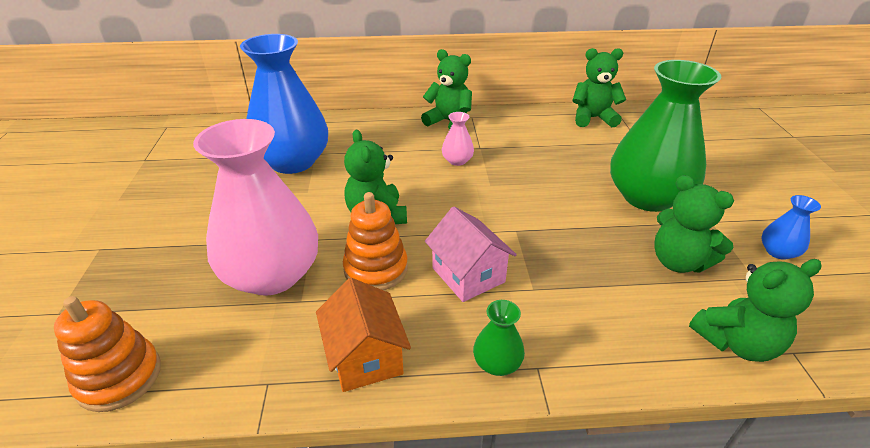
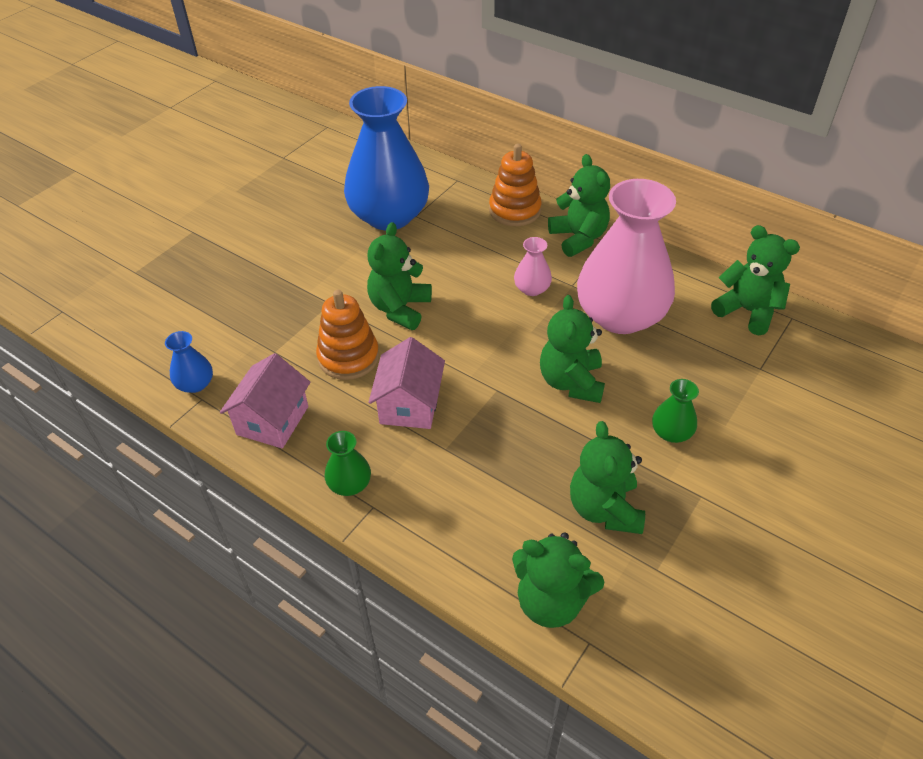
camera: 40 degrees right, 10 degrees up
(119, 377) = (132, 340): orange stacking toy -> orange stacking toy (514, 210)
(272, 274) = (276, 318): pink vase -> pink vase (620, 315)
(365, 357) = (272, 420): orange house -> pink house
(555, 200) = (571, 382): none -> green teddy bear
(647, 197) = (671, 432): green vase -> green vase, size x0.41
(778, 252) = (724, 566): blue vase -> blue vase (195, 384)

